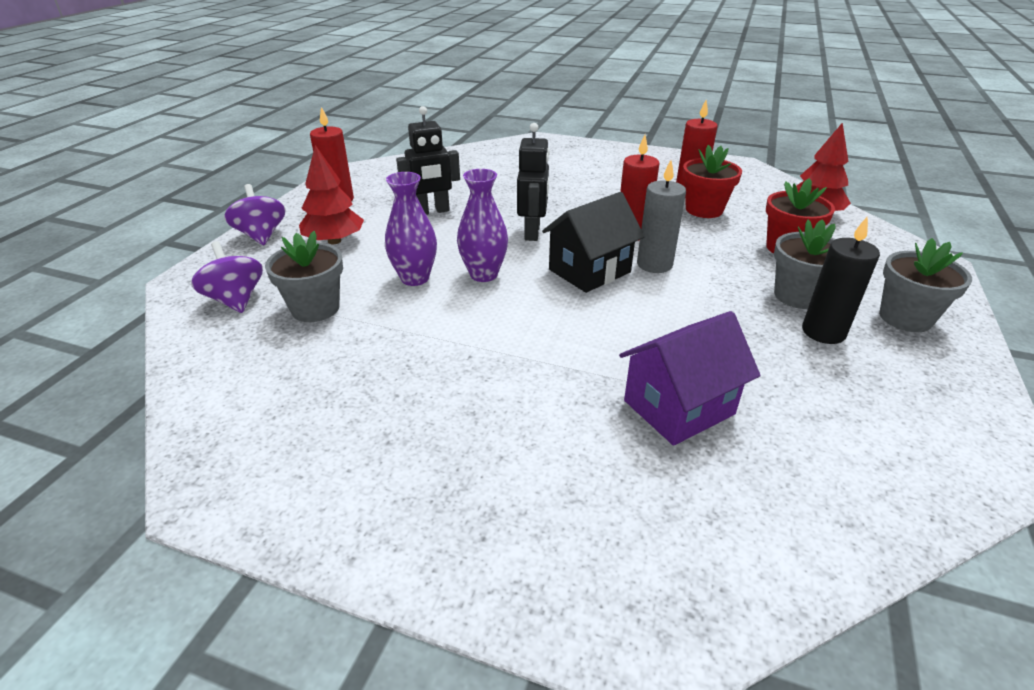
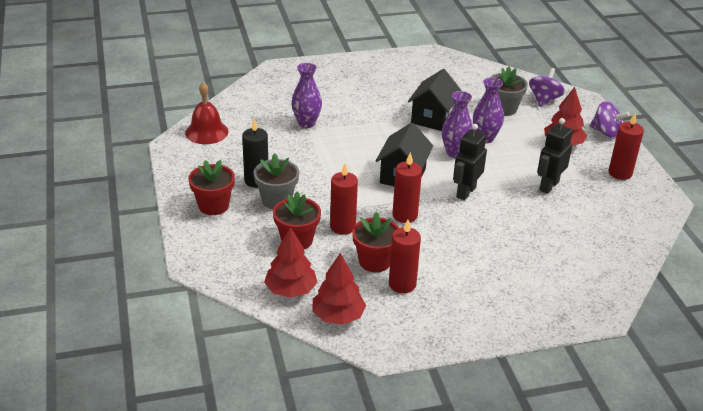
camera: 145 degrees right, 0 degrees up
(236, 300) = (544, 100): purple spinning top -> purple spinning top turned 90 degrees counterclockwise
(442, 333) = (432, 118): none -> black house
(532, 232) = (465, 192): black robot -> black robot turned 60 degrees clockwise
(654, 264) = (371, 194): grey candle -> none
(679, 407) = (306, 123): purple house -> purple vase
(719, 244) = (342, 227): none -> red candle
(771, 188) = (338, 316): none -> red tree
(905, 318) = (213, 206): grey flower pot -> red flower pot
(918, 469) = (206, 132): none -> red bell

